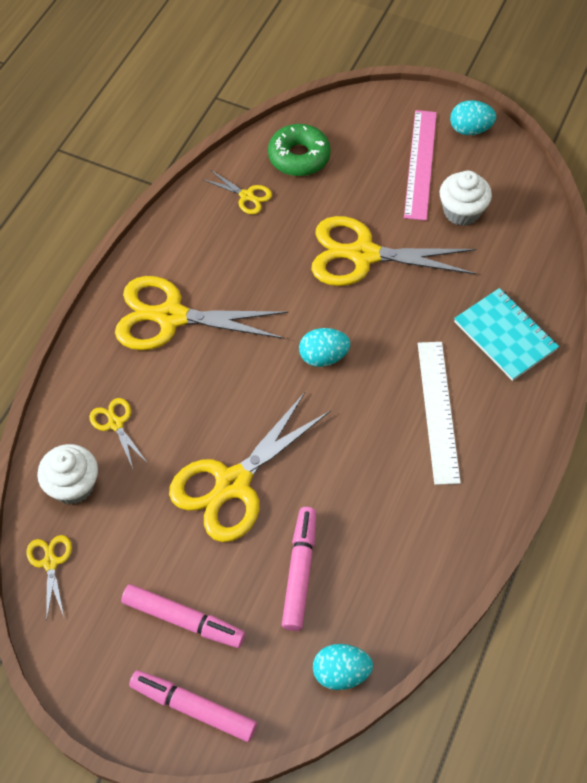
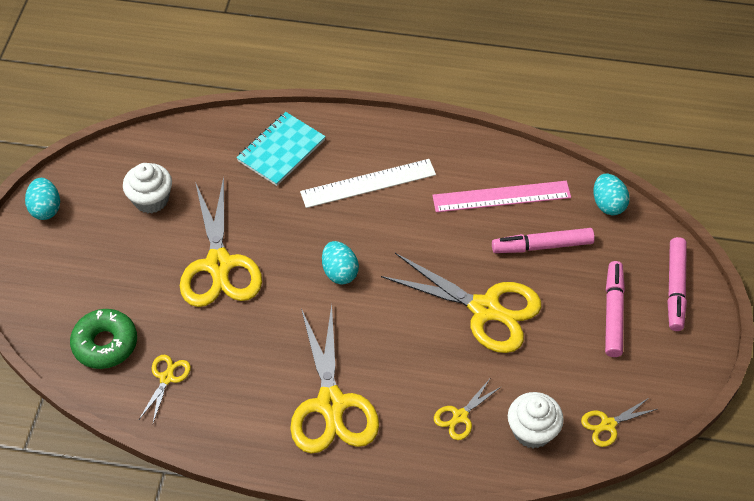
camera: 105 degrees left, 5 degrees down
(420, 164) = (97, 240): pink ruler -> pink ruler (501, 196)

